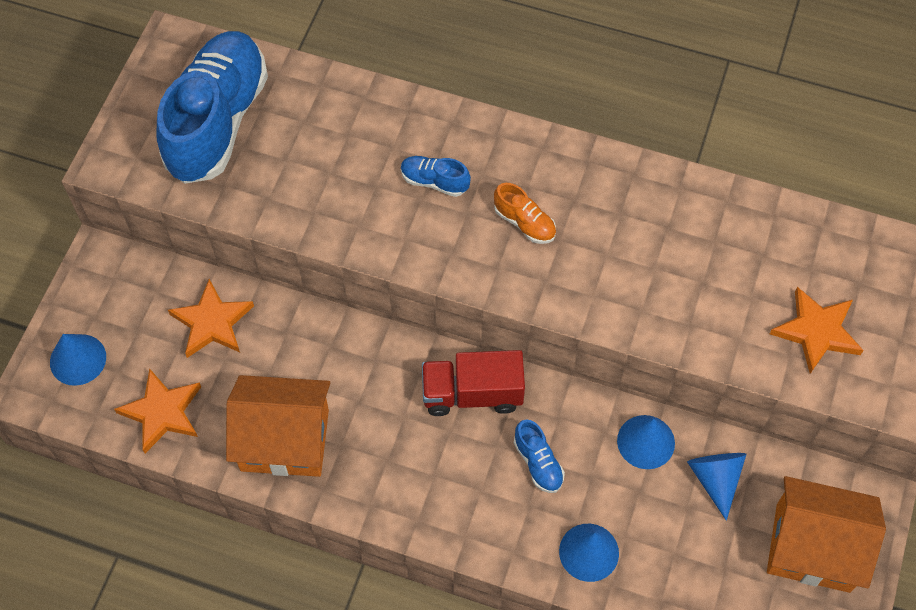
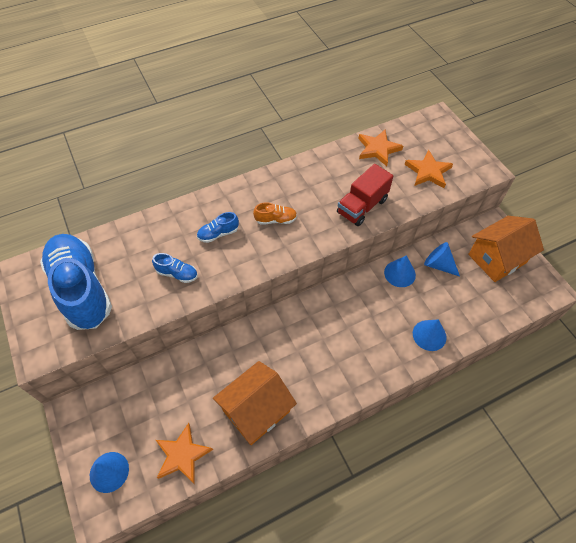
camera: 45 degrees left, 5 degrees down
(212, 322) = (164, 390): orange star -> orange star (378, 149)
(472, 394) = (315, 315): red truck -> red truck (362, 206)
(538, 463) = (371, 318): blue shoe -> blue shoe (177, 274)

